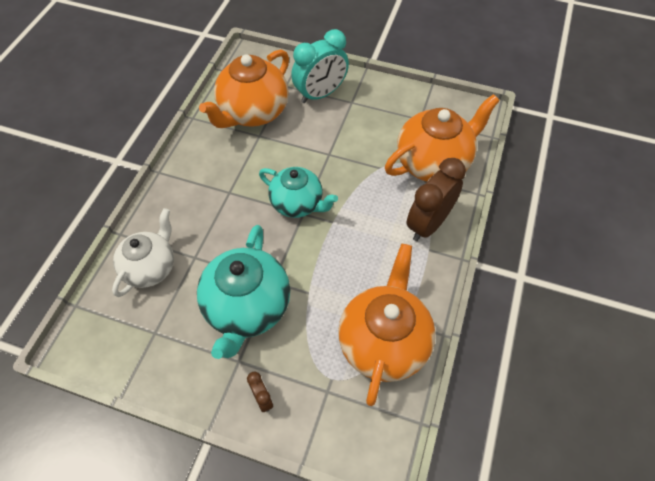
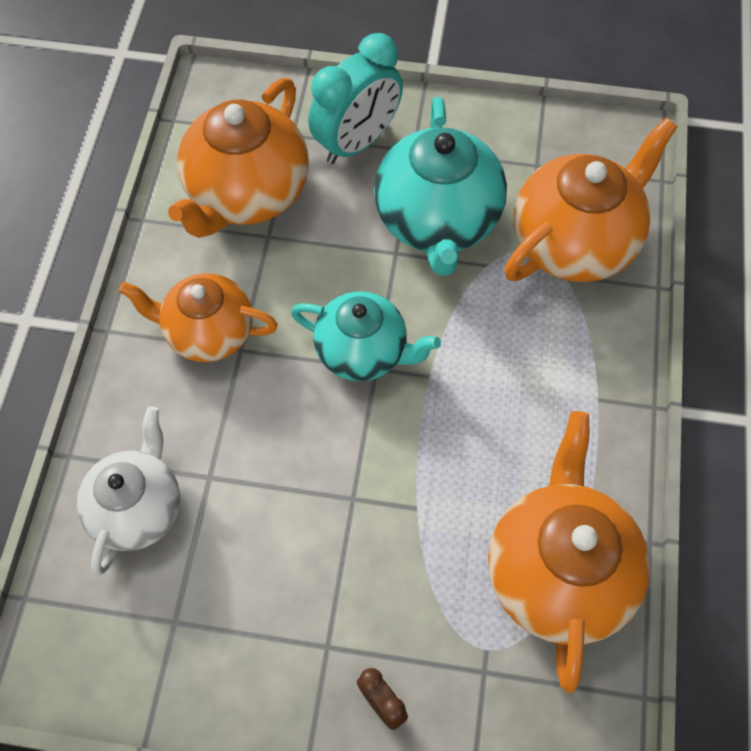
camera: 10 degrees left, 5 degrees up
(213, 181) = (208, 333): none -> orange teapot
(247, 308) = (320, 553): turquoise teapot -> turquoise teapot (437, 222)
(428, 224) = (588, 354): brown clock -> none

